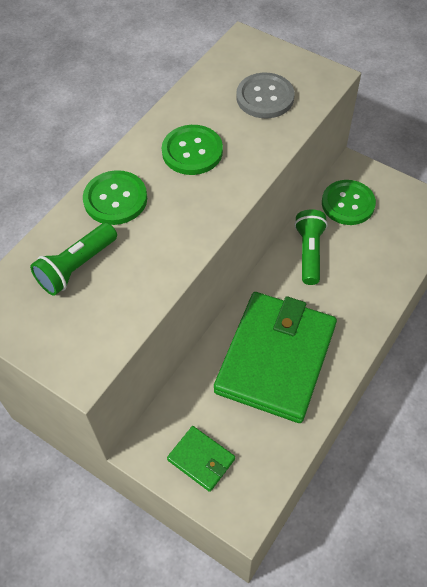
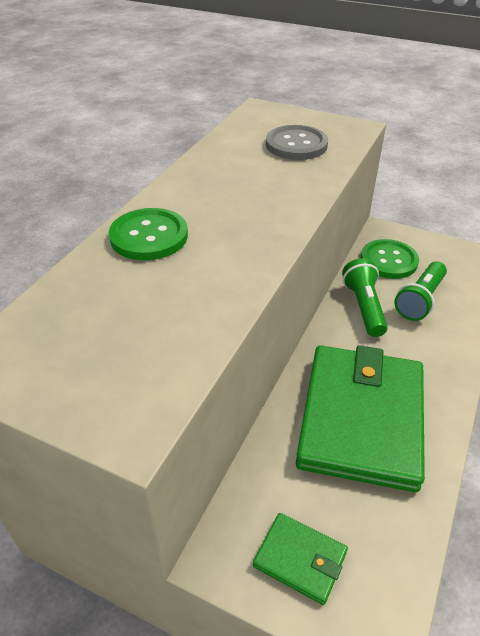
camera: 10 degrees left, 15 degrees down
(76, 267) = (108, 306): green flashlight -> green flashlight (420, 300)
(192, 151) = (230, 190): green button -> none

